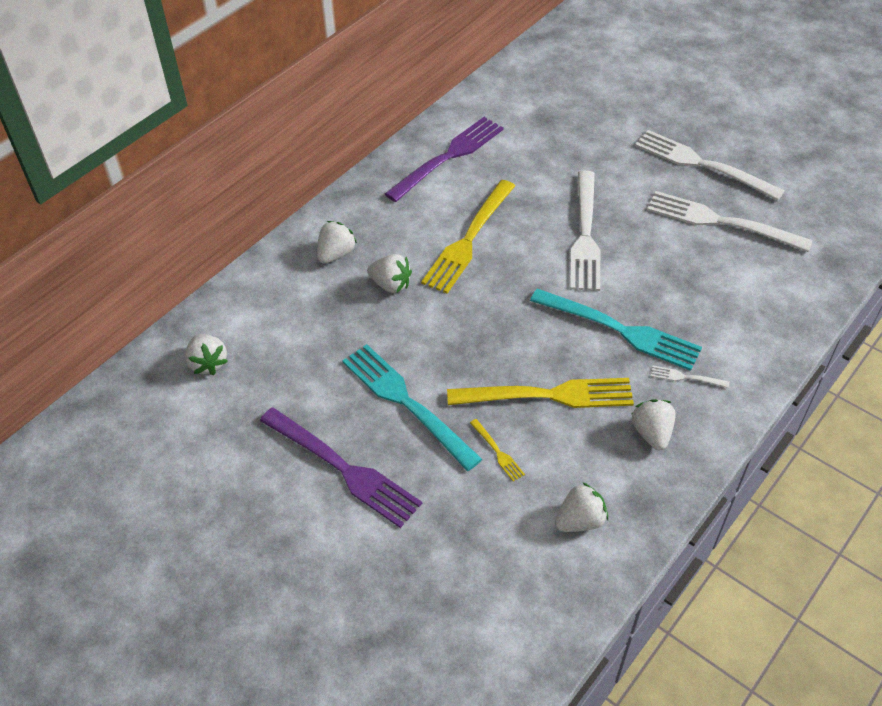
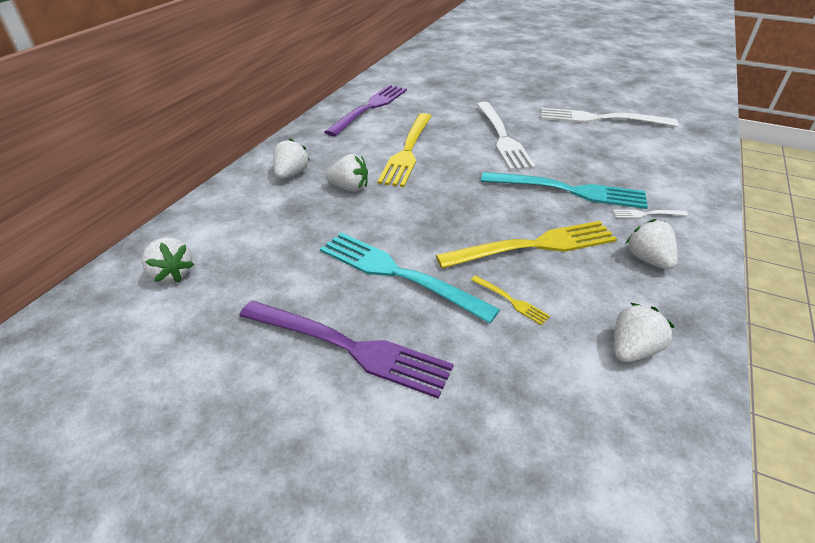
camera: 15 degrees left, 10 degrees down
(701, 164) = (564, 92): white fork -> none

